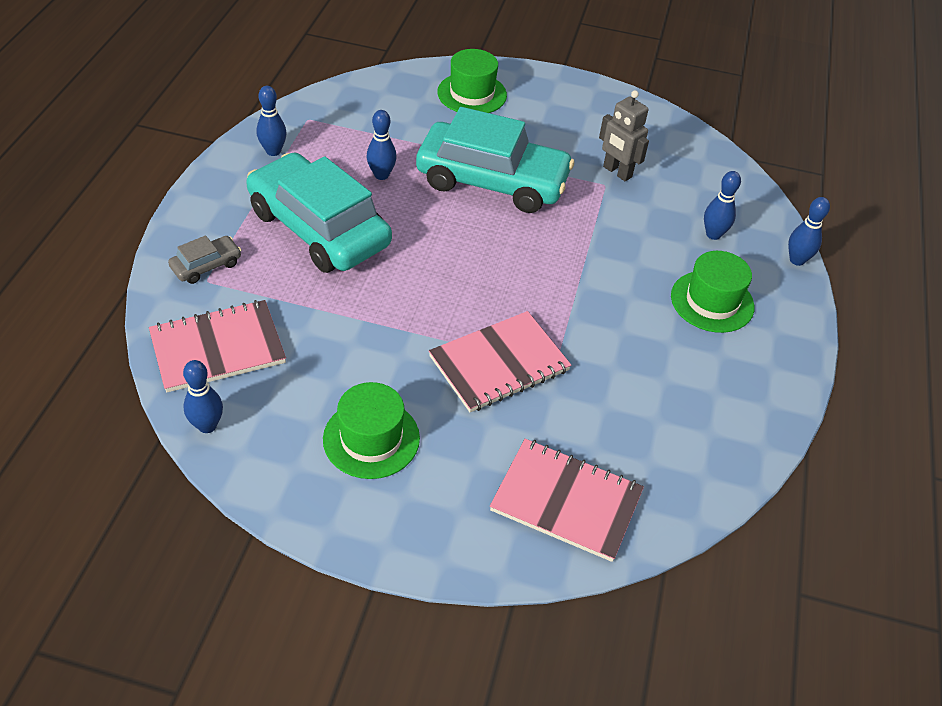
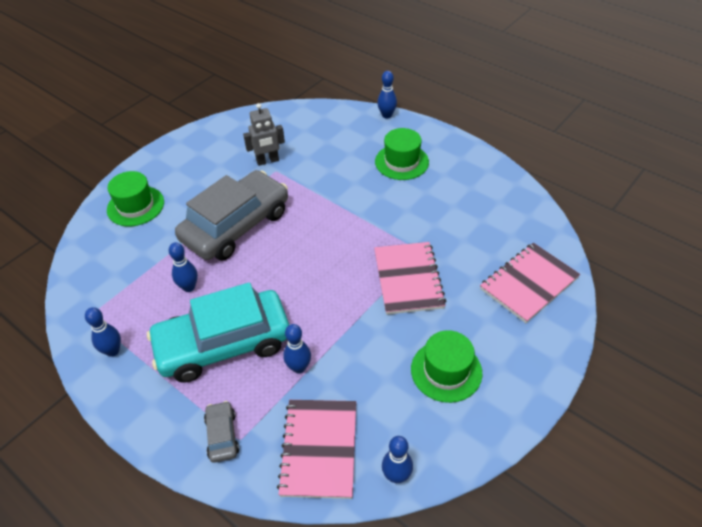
camera: 60 degrees left, 0 degrees up
(492, 181) = (236, 225): turquoise car -> grey car
(713, 234) = (348, 140): blue bowling pin -> blue bowling pin (299, 367)

